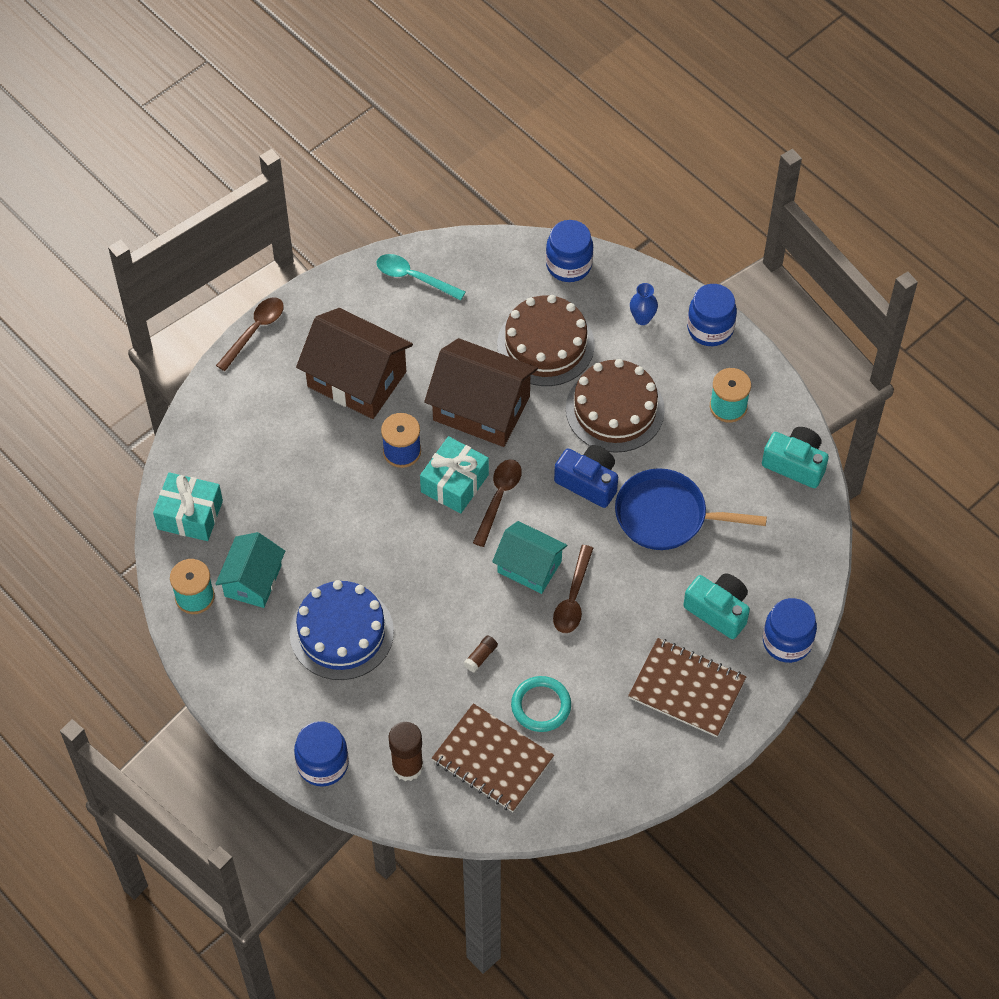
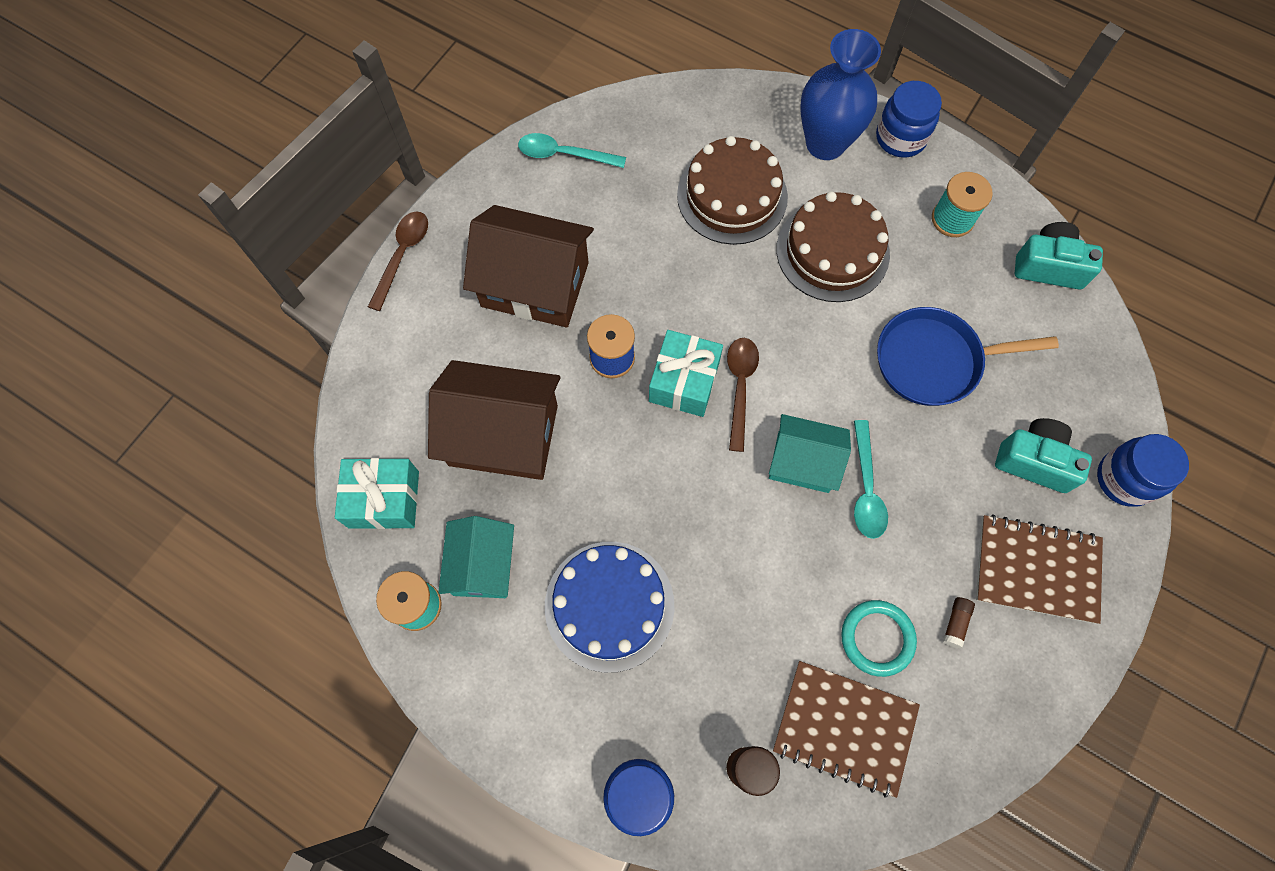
camera: 15 degrees left, 10 degrees up
(480, 657) = (785, 593): brown glue stick -> brown glue stick (955, 623)
(481, 408) = (685, 285): brown house -> brown house (503, 435)
(569, 265) = (727, 103): blue jar -> none
(573, 598) = (866, 488): brown spoon -> turquoise spoon
(588, 482) = (834, 343): blue camera -> none
(642, 318) = (825, 143): blue vase -> blue vase, size x2.26

